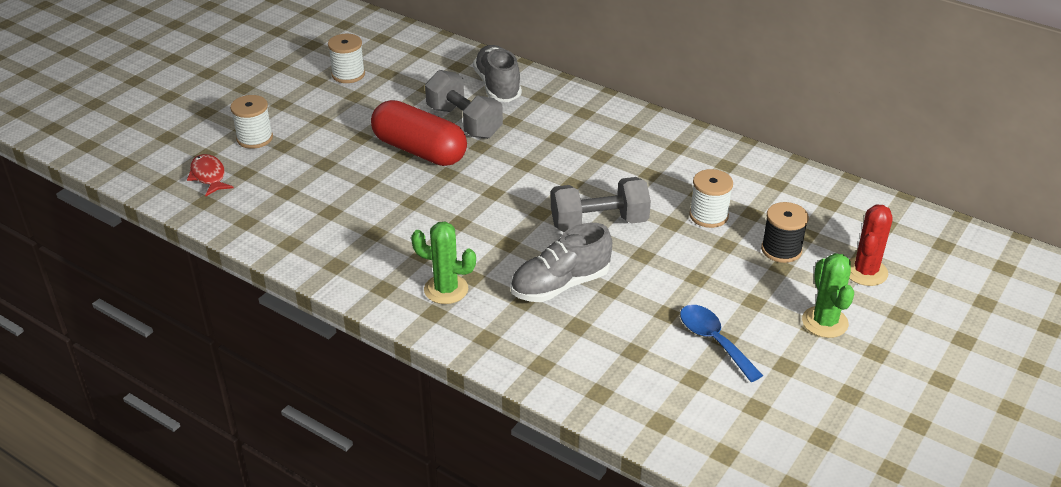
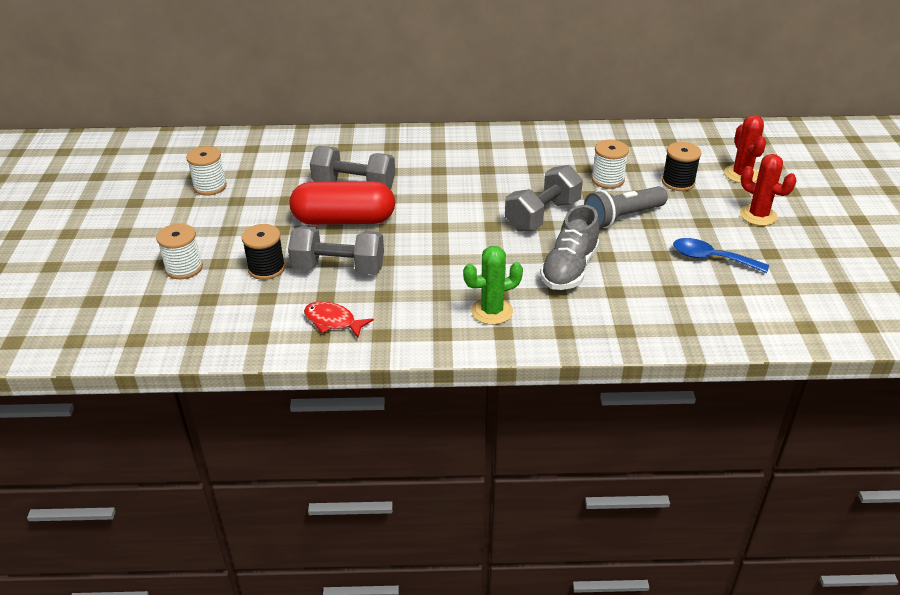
camera: 35 degrees left, 0 degrees up
(209, 176) = (177, 316): red fish -> red fish (333, 321)
(313, 166) = (266, 268): none -> black spool
(367, 192) = (338, 268): none -> grey dumbbell
(498, 86) = (349, 150): grey shoe -> none
(675, 259) = (622, 217): none -> grey flashlight
(825, 322) = (758, 215): green cactus -> red cactus

